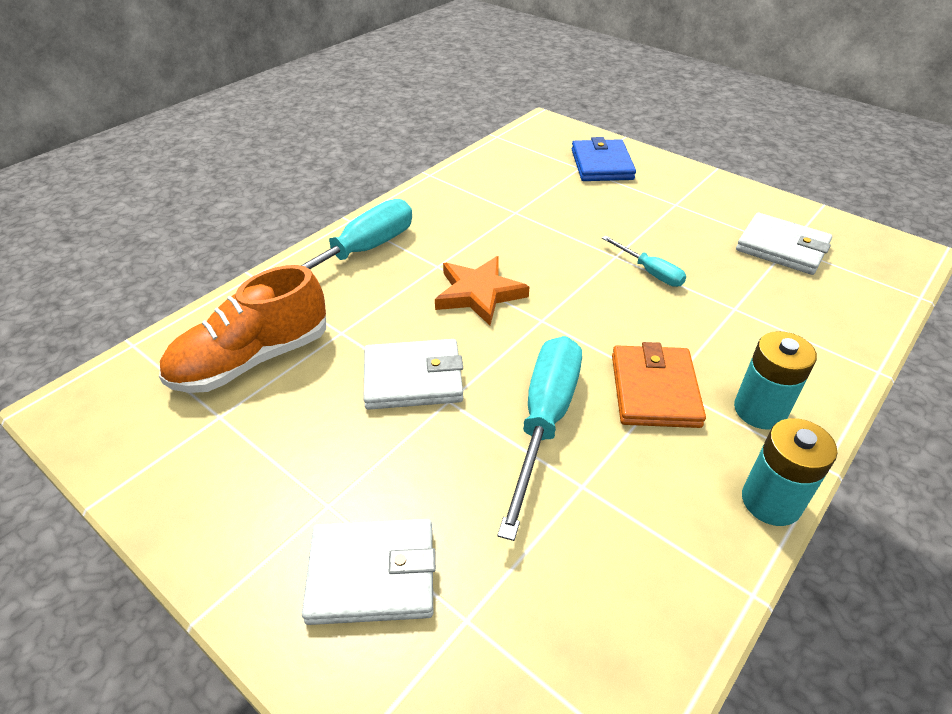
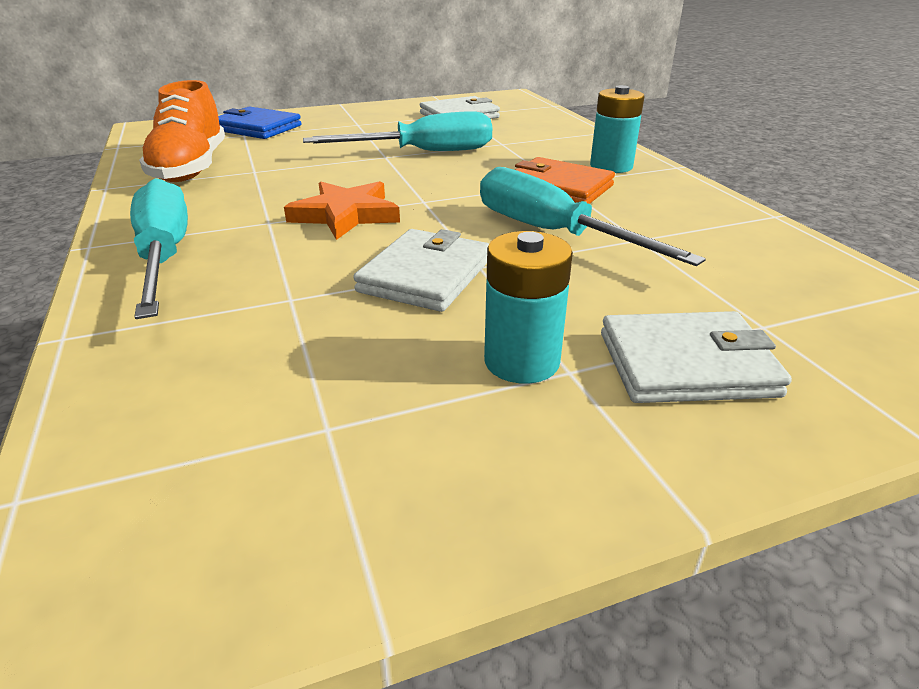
camera: 60 degrees left, 10 degrees down
(252, 360) = (247, 375): orange shoe -> orange shoe (191, 168)
(372, 574) = (686, 364): white wallet -> white wallet turned 60 degrees clockwise
(650, 272) = (424, 152): turquoise screwdriver -> turquoise screwdriver, size x1.91
(771, 501) = (696, 188): turquoise battery -> turquoise battery (521, 361)

